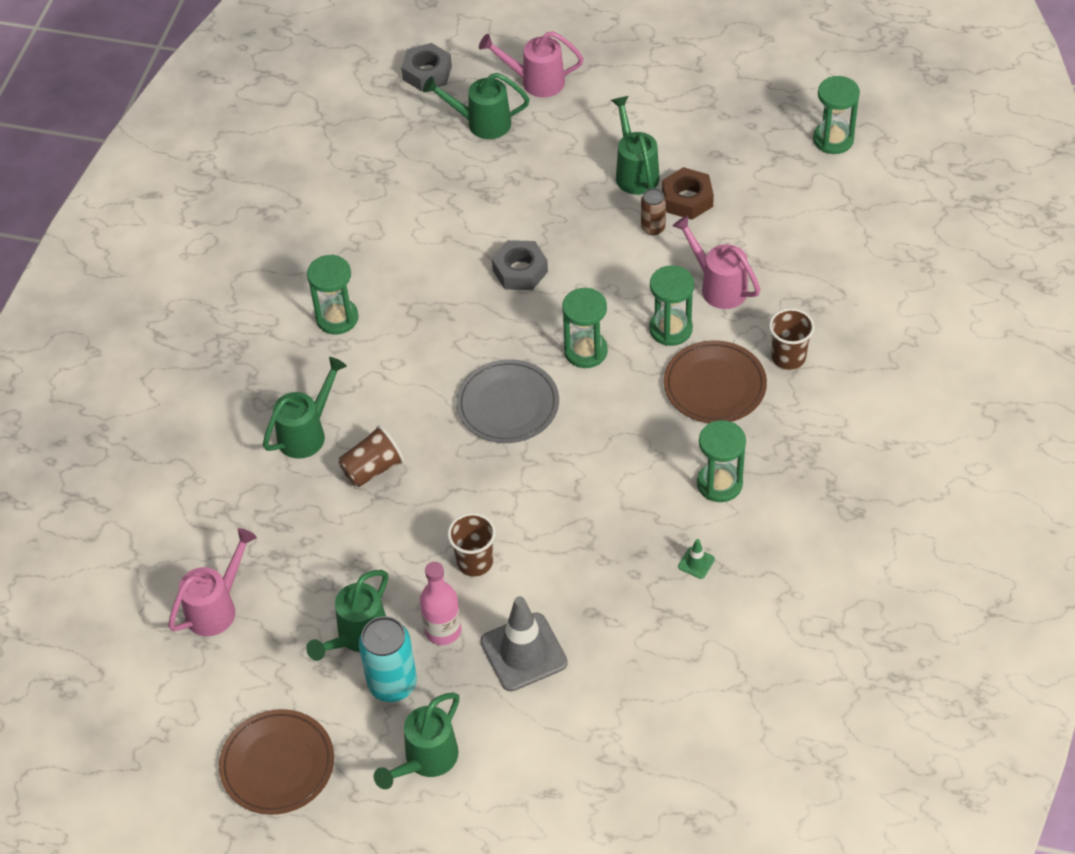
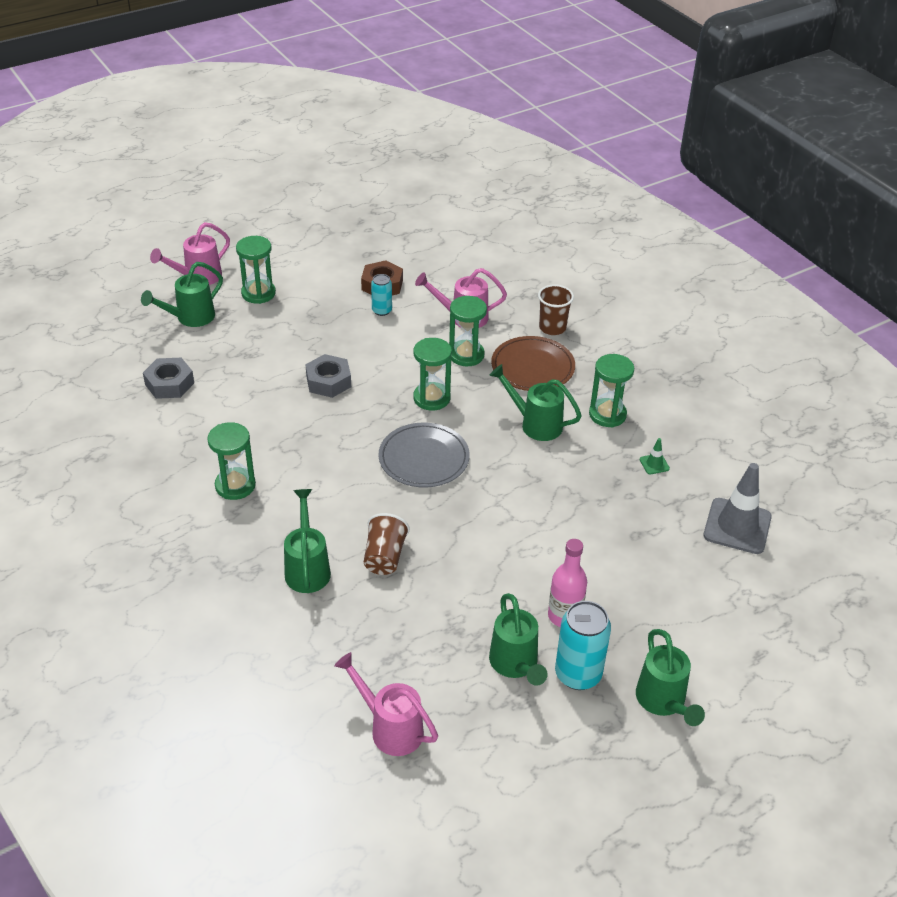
camera: 50 degrees left, 10 degrees down
(216, 607) = (390, 728): pink watering can -> pink watering can turned 45 degrees counterclockwise
(277, 764) = (574, 792): brown plate -> none
(427, 73) = (111, 311): grey nut -> grey nut (169, 384)
(475, 562) = (528, 561): brown cup -> none
(524, 652) = (630, 588): grey traffic cone -> grey traffic cone (737, 526)
(635, 172) = (330, 289): green watering can -> green watering can (535, 424)
(653, 228) = (382, 311): brown can -> turquoise can
(833, 139) = (425, 212): green hourglass -> green hourglass (258, 293)

